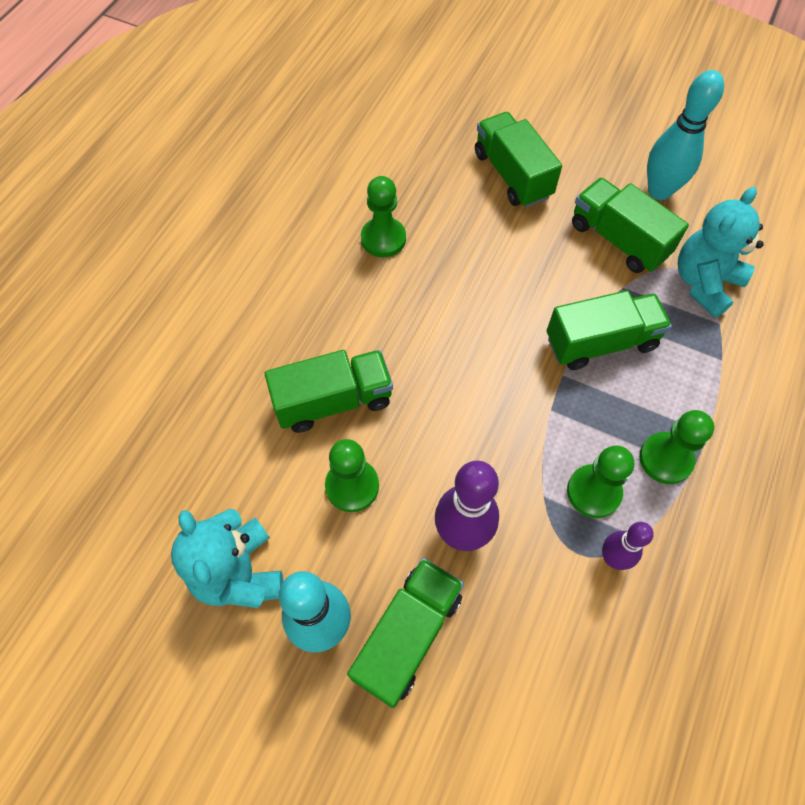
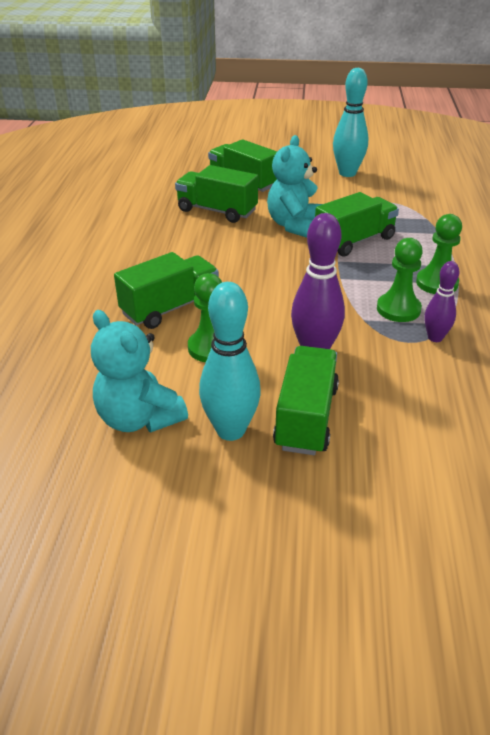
camera: 20 degrees left, 25 degrees down
(383, 239) = (165, 225): green pawn -> none
(618, 240) = (335, 197): green truck -> green truck (217, 211)
(704, 283) = (404, 204): turquoise teddy bear -> turquoise teddy bear (294, 226)

